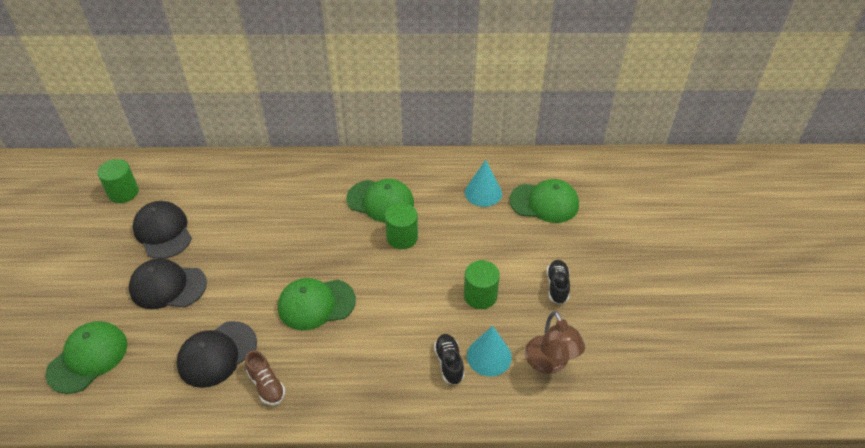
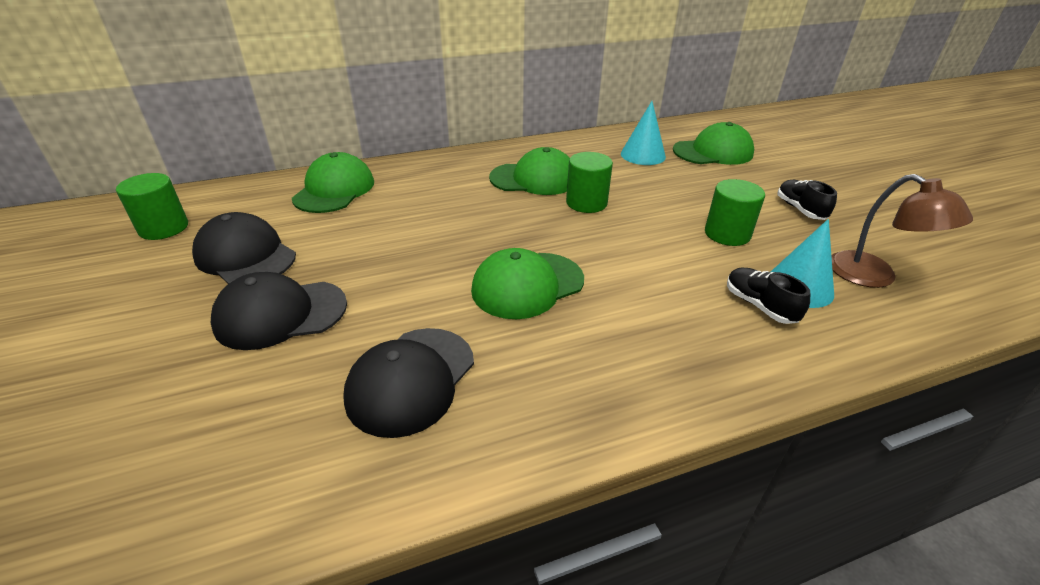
camera: 20 degrees left, 10 degrees down
(88, 358) = (157, 449): green cap -> green cap (334, 190)
(266, 385) = (522, 400): brown shoe -> none

